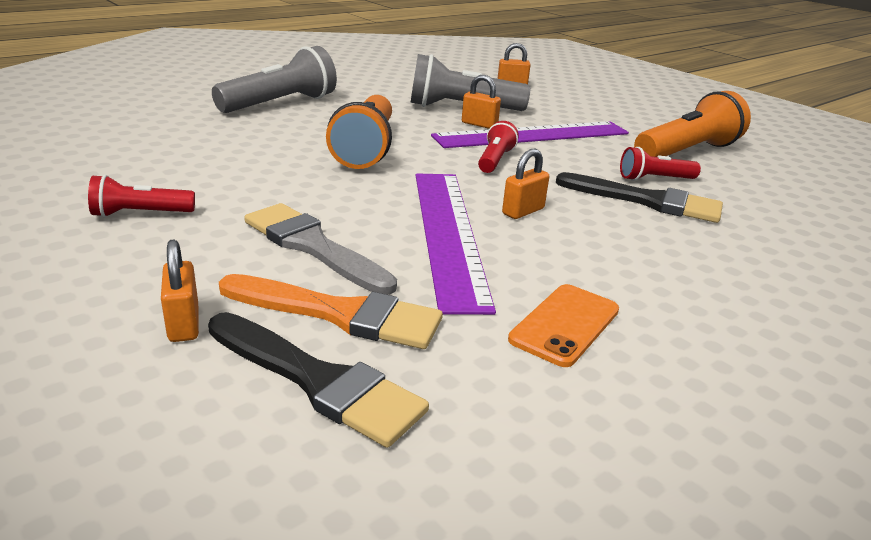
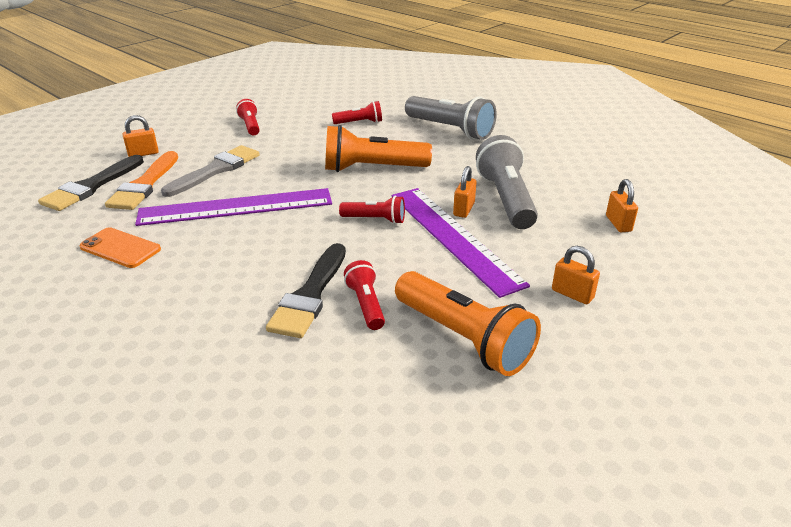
camera: 85 degrees right, 5 degrees up
(211, 141) = (359, 123): none -> red flashlight
(523, 211) = (275, 233): orange padlock -> orange padlock (572, 294)

